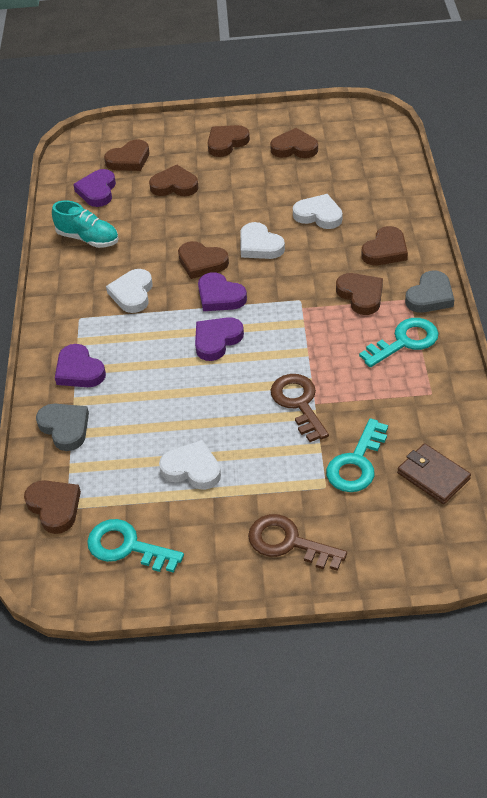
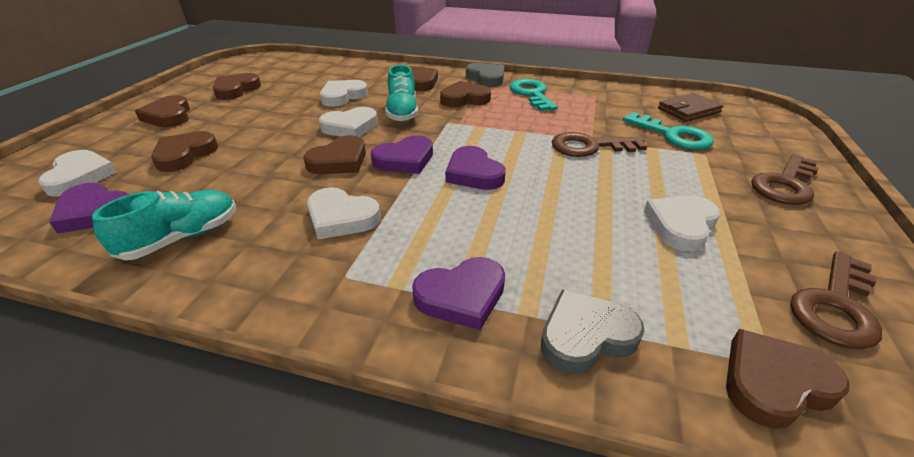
camera: 75 degrees left, 10 degrees down
(127, 547) = (836, 306): turquoise key -> brown key
(129, 160) = (80, 176): brown heart -> white heart
(306, 265) = (402, 112): none -> turquoise shoe

